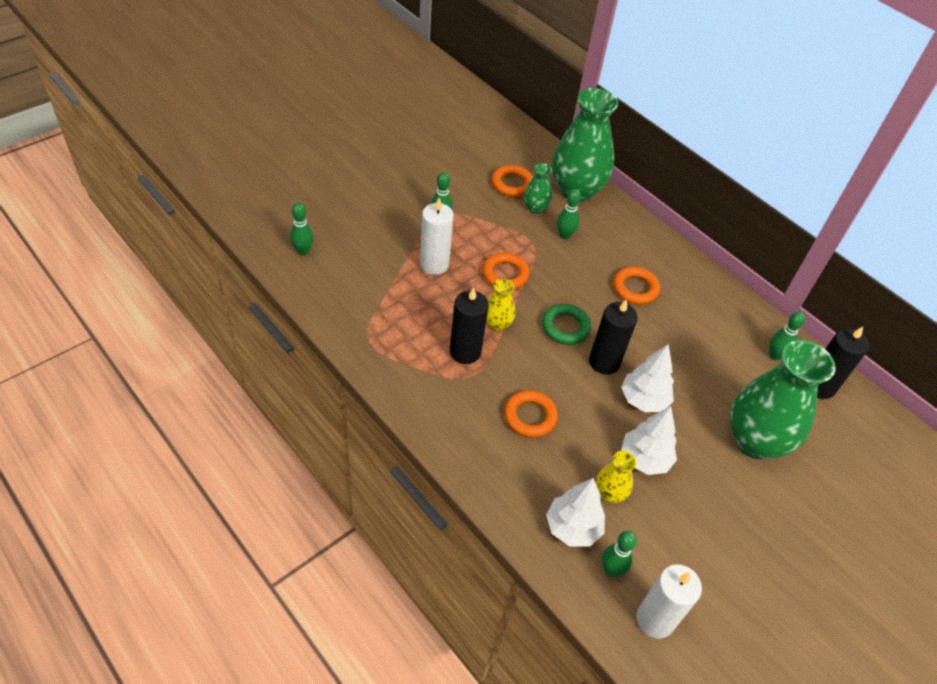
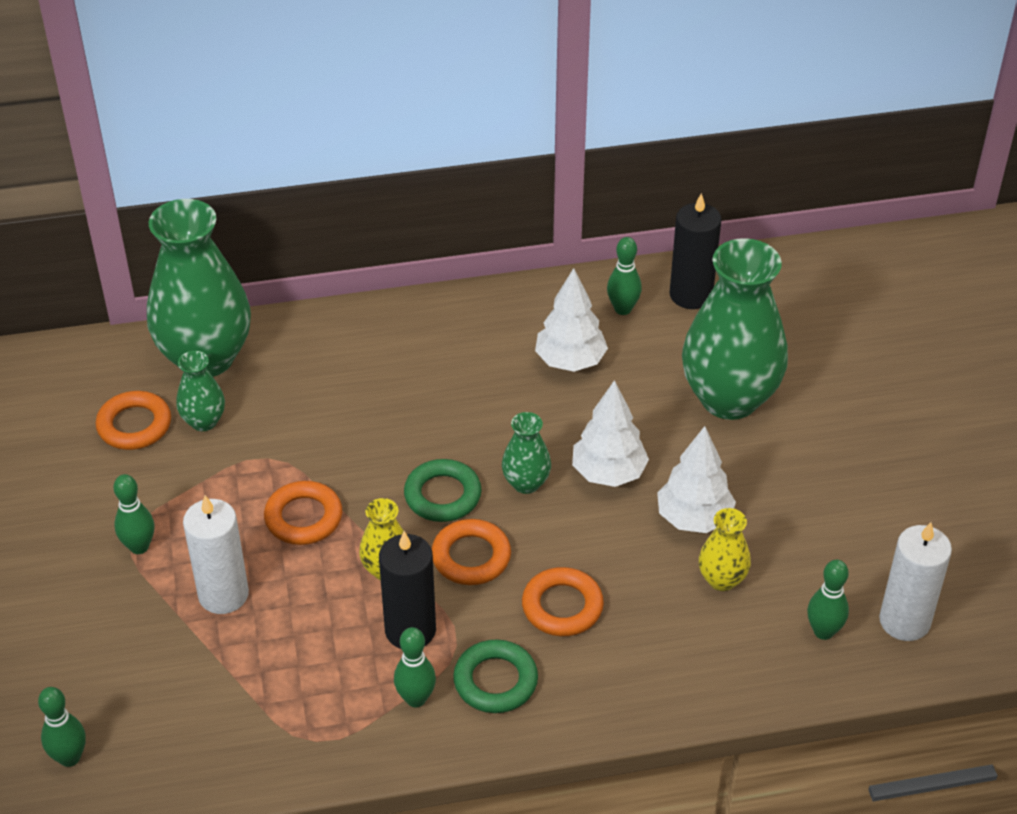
camera: 55 degrees left, 5 degrees down
(457, 405) = (495, 681): none -> green ring
(564, 235) = (280, 414): green bowling pin -> green bowling pin (416, 699)
(572, 528) = (748, 641): white tree -> white tree (570, 361)
(604, 362) = (526, 483): black candle -> green vase
(635, 288) = (428, 387): orange ring -> orange ring (471, 557)

